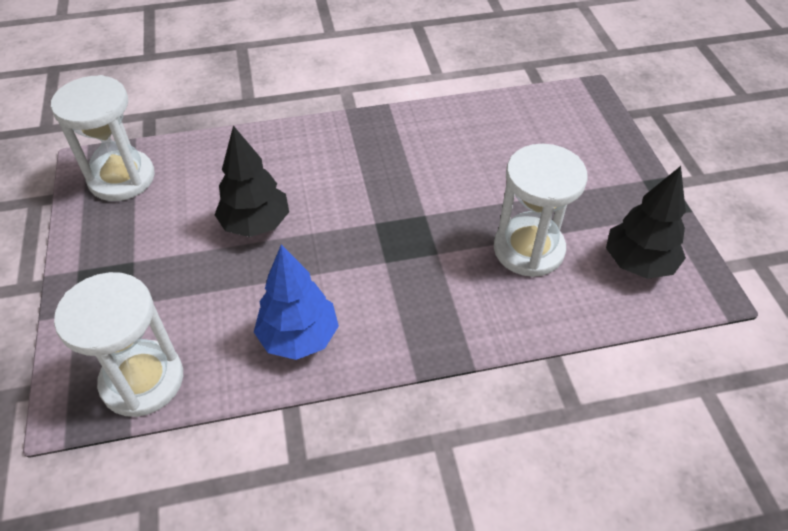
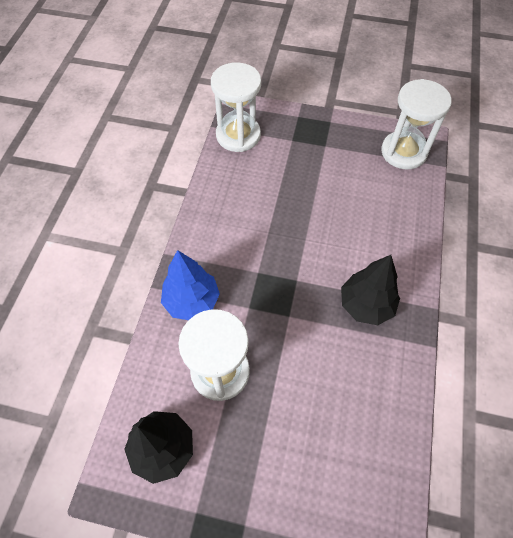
camera: 115 degrees right, 10 degrees up
(256, 224) = (327, 211): black tree -> black tree (366, 305)
(299, 337) = (225, 206): blue tree -> blue tree (192, 301)

